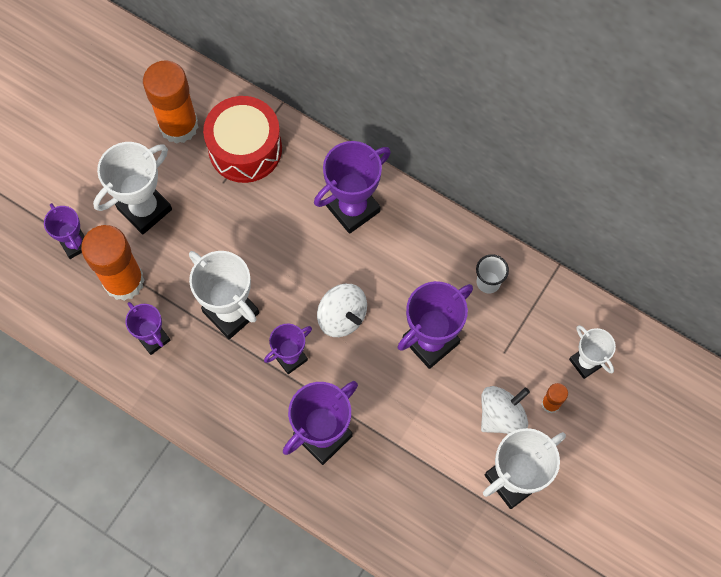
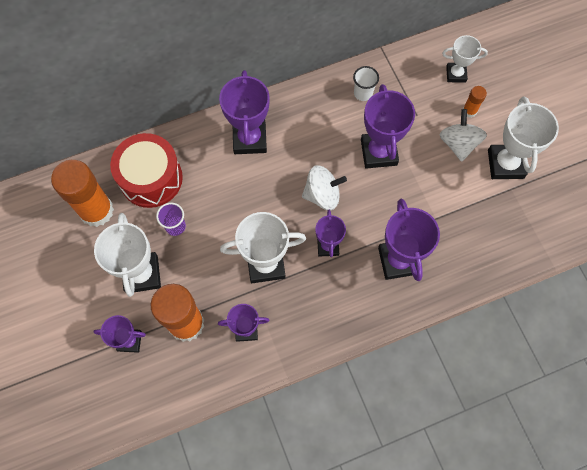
camera: 55 degrees left, 0 degrees up
(212, 205) = (175, 226): none -> purple cup

